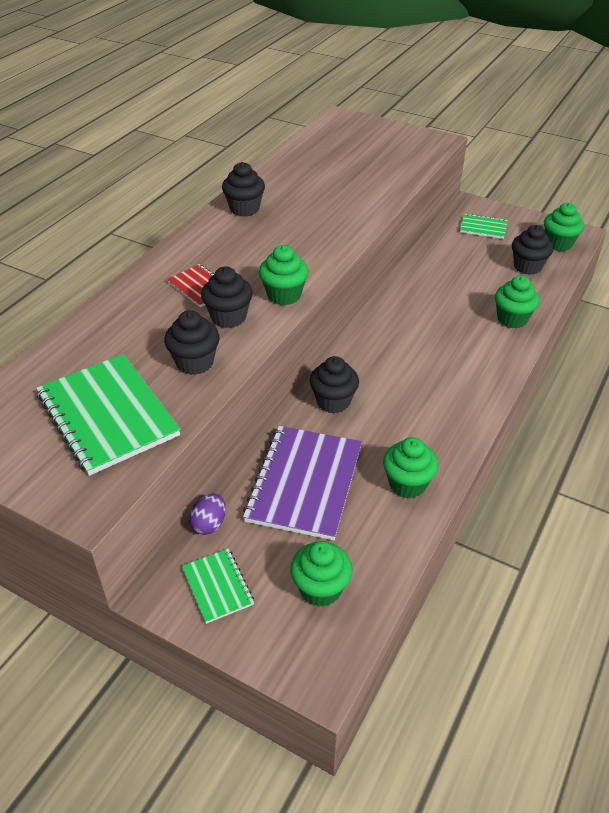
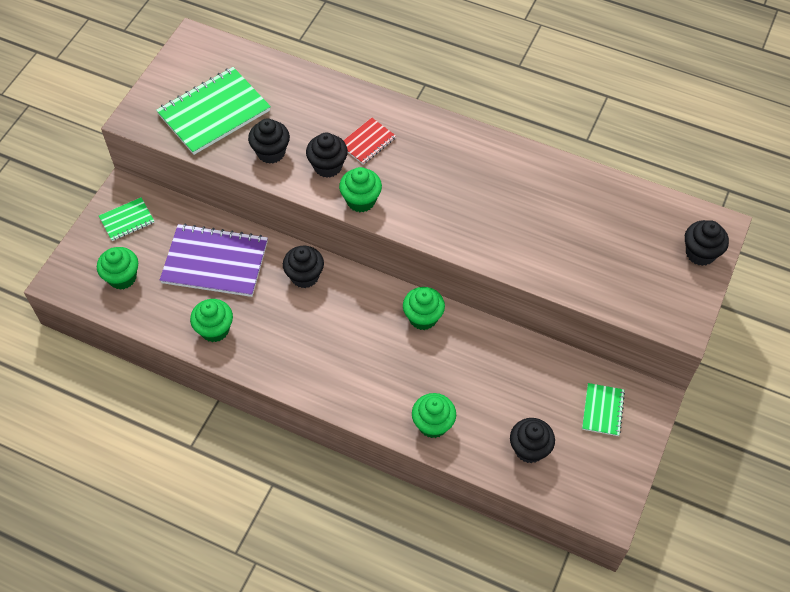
camera: 85 degrees right, 15 degrees up
(209, 524) = (178, 209): purple egg -> none
(244, 209) = (496, 158): black cupcake -> black cupcake (700, 253)
(558, 244) = (582, 488): green cupcake -> green cupcake (423, 318)

